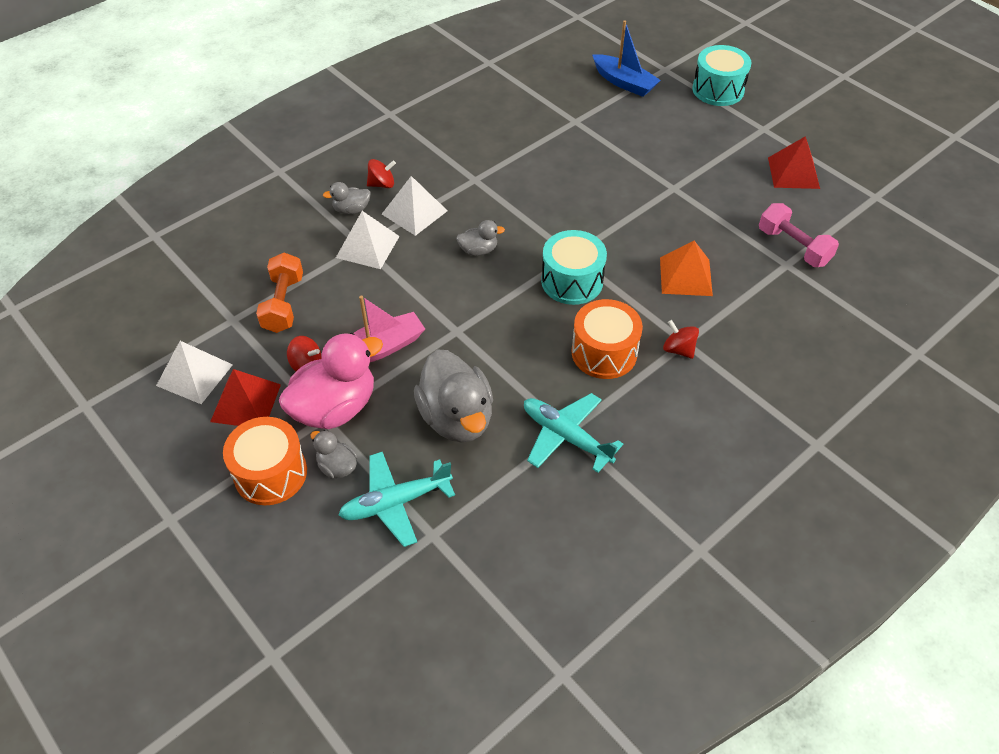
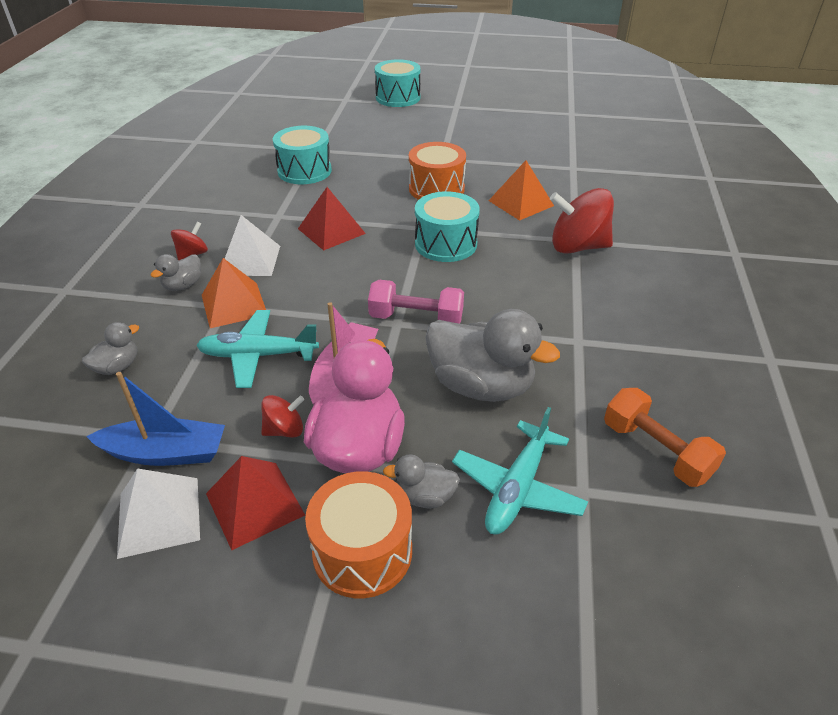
camera: 40 degrees left, 10 degrees down
(283, 304) = (196, 393): orange dumbbell -> orange dumbbell (656, 451)
(367, 247) = (234, 304): white pyramid -> orange pyramid
(478, 250) = (343, 259): grey duck -> grey duck (117, 367)
(541, 141) = (304, 171): none -> turquoise drum
(565, 436) = (582, 346): turquoise plane -> turquoise plane (257, 355)
(604, 352) = (531, 275): orange drum -> orange drum (436, 189)
(624, 82) = (325, 116): blue boat -> blue boat (165, 453)
(678, 349) = (577, 247): red spinning top -> red spinning top, size x1.95
(793, 172) = (507, 121): red pyramid -> red pyramid (331, 231)
(793, 247) = (563, 157): pink dumbbell -> pink dumbbell (416, 318)

